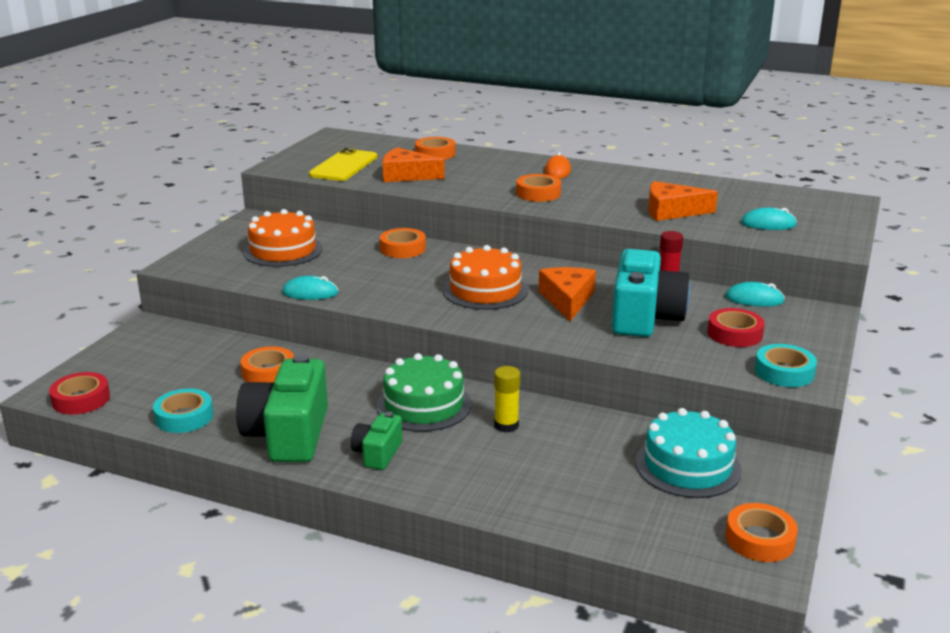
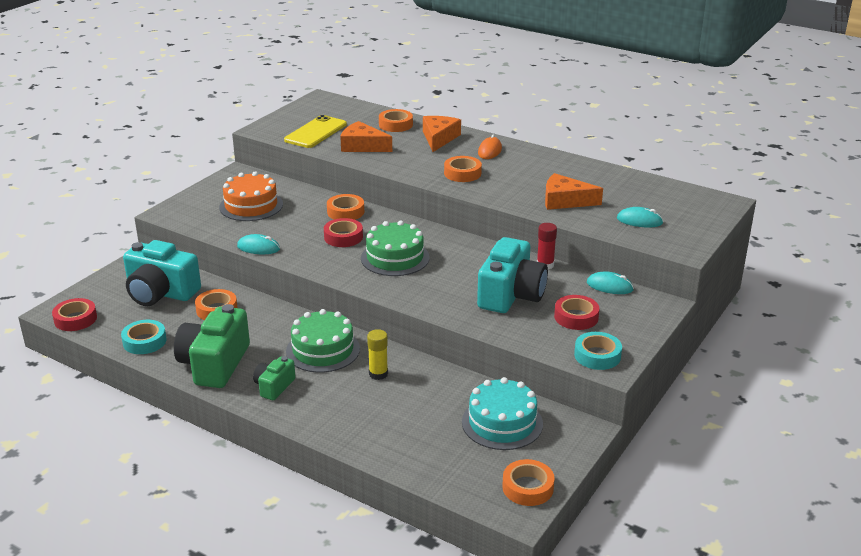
camera: 10 degrees right, 5 degrees up
(188, 360) = (160, 293): none -> turquoise camera
(412, 274) = (343, 237): none -> red tape
(485, 290) = (395, 258): orange cake -> green cake
(567, 300) = (456, 273): orange cheese -> orange cheese (439, 138)

